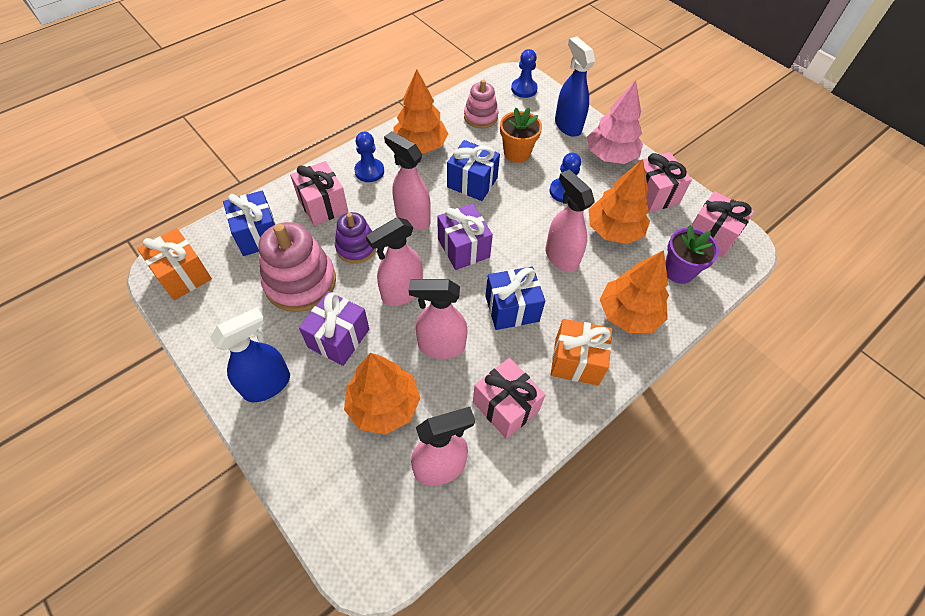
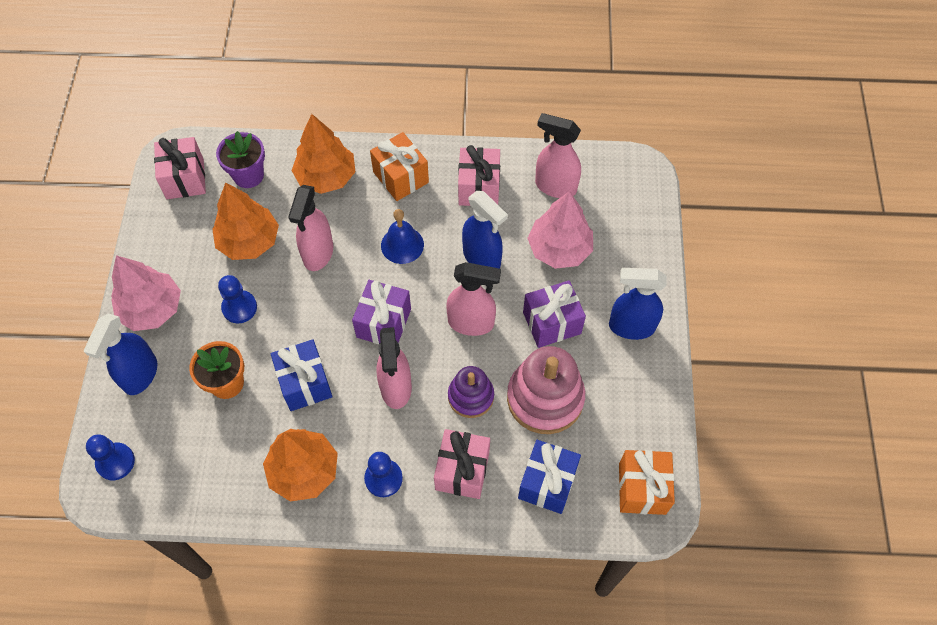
camera: 135 degrees left, 5 degrees up
(384, 405) = (559, 249): orange tree -> pink tree
(441, 346) = (482, 258): pink spray bottle -> blue spray bottle
(480, 117) = (204, 460): pink stacking toy -> none
(512, 308) = (402, 245): blue gift -> blue bell
(654, 194) = (173, 244): pink gift -> none

